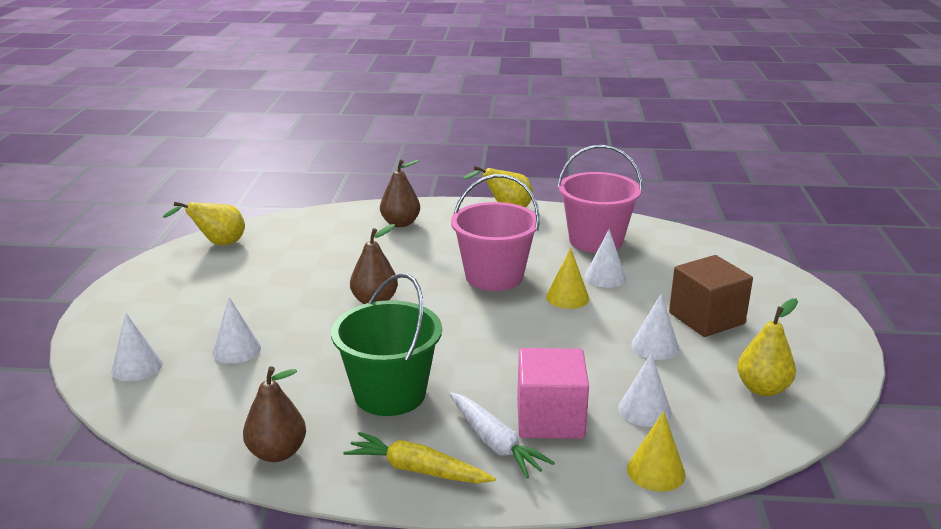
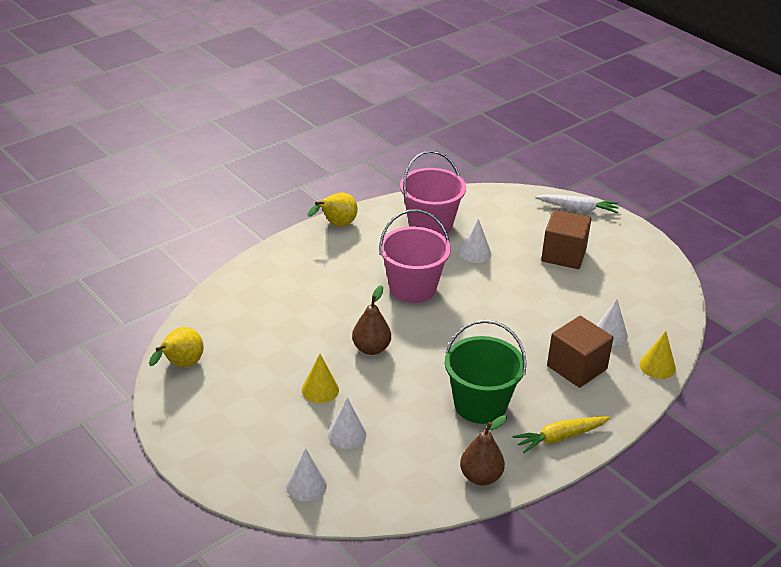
camera: 45 degrees left, 10 degrees up
(400, 223) = (284, 275): brown pear -> none
(494, 442) = (571, 398): white carrot -> white carrot (578, 209)
(550, 419) = (577, 367): pink cube -> brown cube
(567, 297) = (476, 280): yellow cone -> yellow cone (320, 390)
(655, 346) = (564, 290): white cone -> none
(762, 388) = (642, 288): yellow pear -> none

